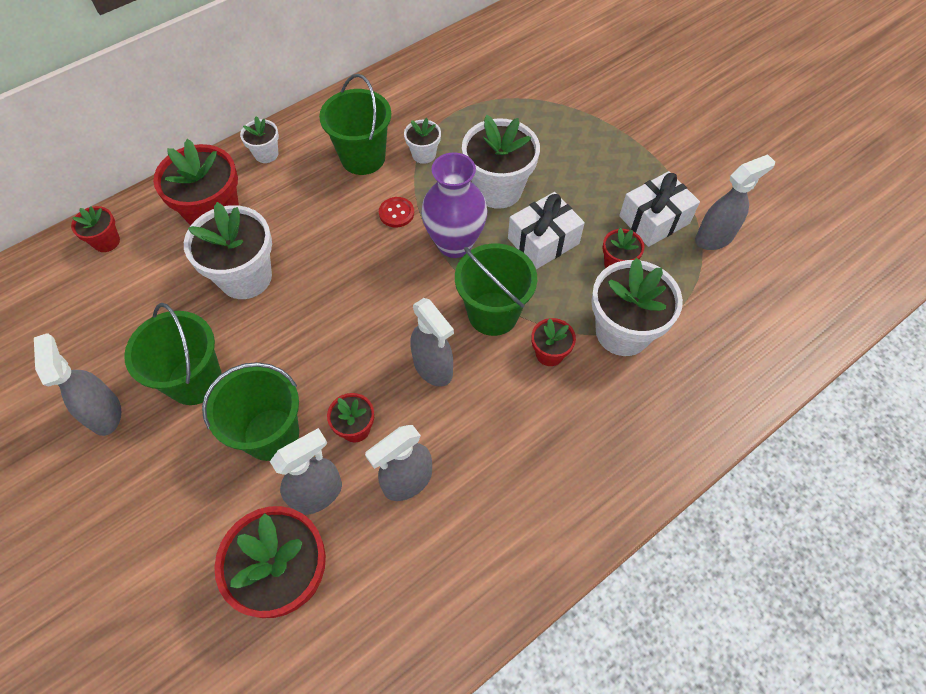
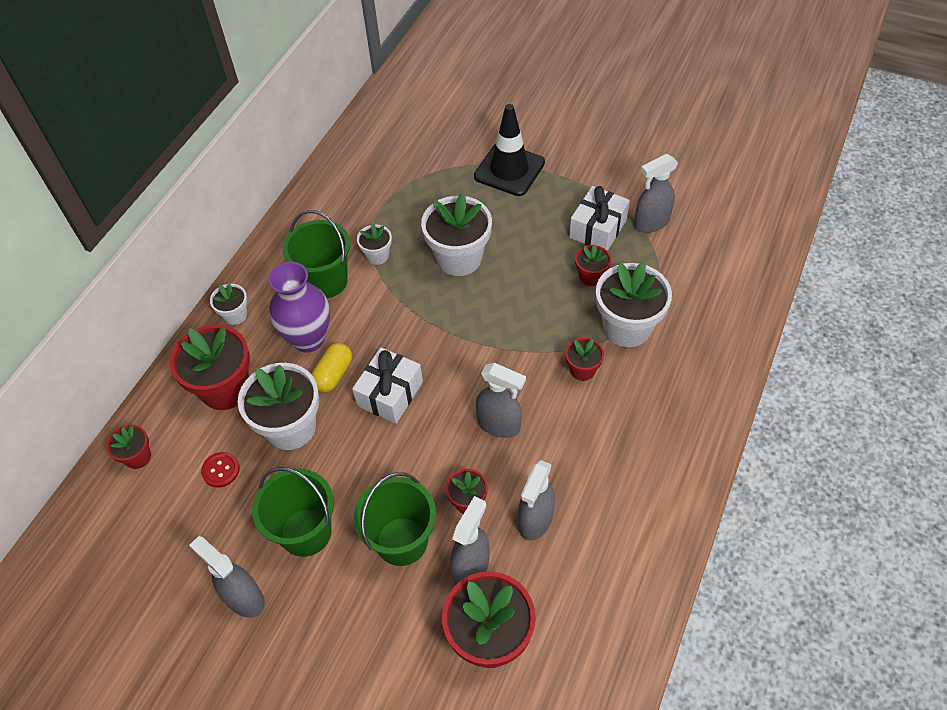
camera: 25 degrees left, 5 degrees down
(314, 246) = (333, 374): none -> yellow capsule
(396, 213) = (386, 315): red button -> red button (221, 470)
(454, 244) = (452, 318): purple vase -> purple vase (308, 339)
(493, 313) = (519, 360): green bucket -> none
(543, 241) = (522, 284): white gift -> white gift (390, 394)
(600, 125) = (509, 170): none -> black traffic cone
(714, 237) = (651, 223): grey spray bottle -> grey spray bottle turned 150 degrees counterclockwise

